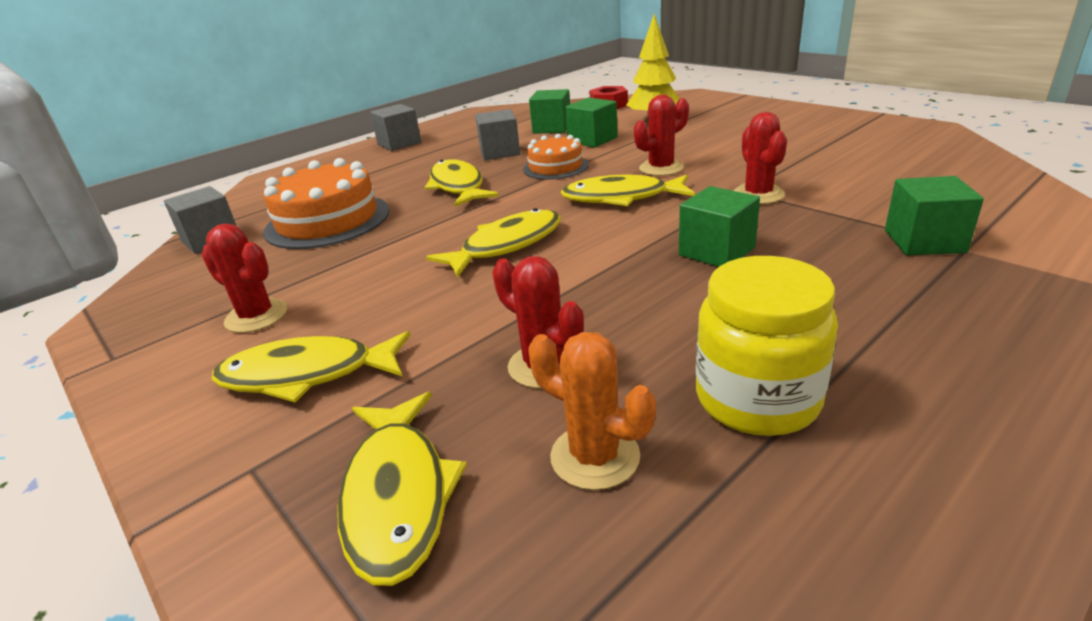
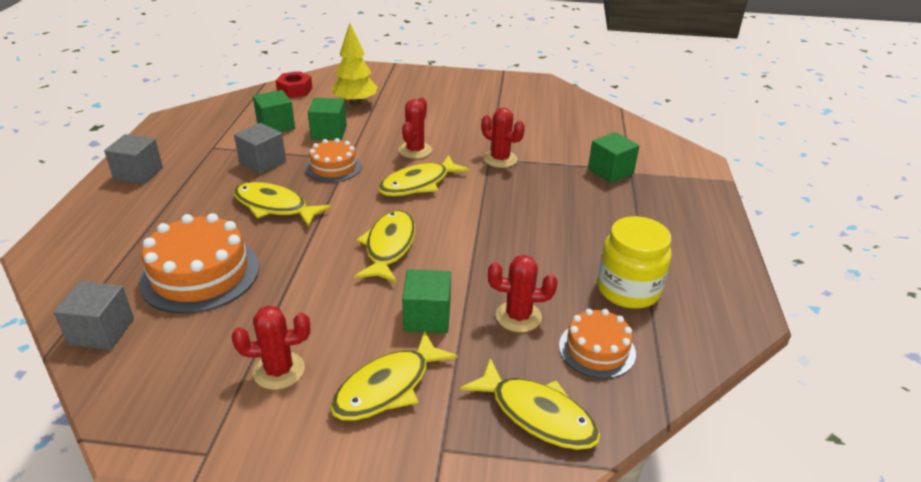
camera: 45 degrees left, 5 degrees up
(595, 456) = (597, 349): orange cactus -> orange cake
(716, 251) = (522, 209): green cube -> green cube (427, 317)

